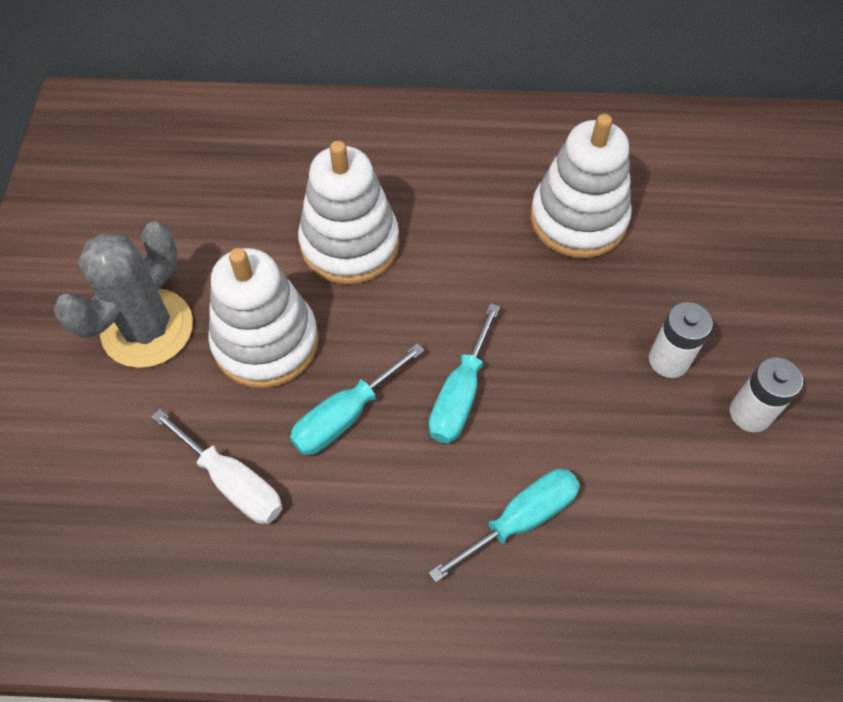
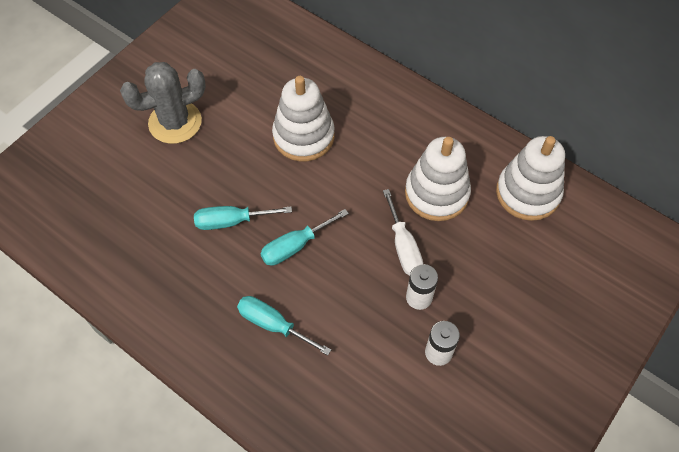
camera: 35 degrees right, 0 degrees up
(233, 482) = (157, 220): white screwdriver -> white screwdriver (403, 246)
(266, 342) = (223, 162): white stacking toy -> white stacking toy (527, 193)
(521, 520) = (273, 324): turquoise screwdriver -> turquoise screwdriver turned 150 degrees counterclockwise

